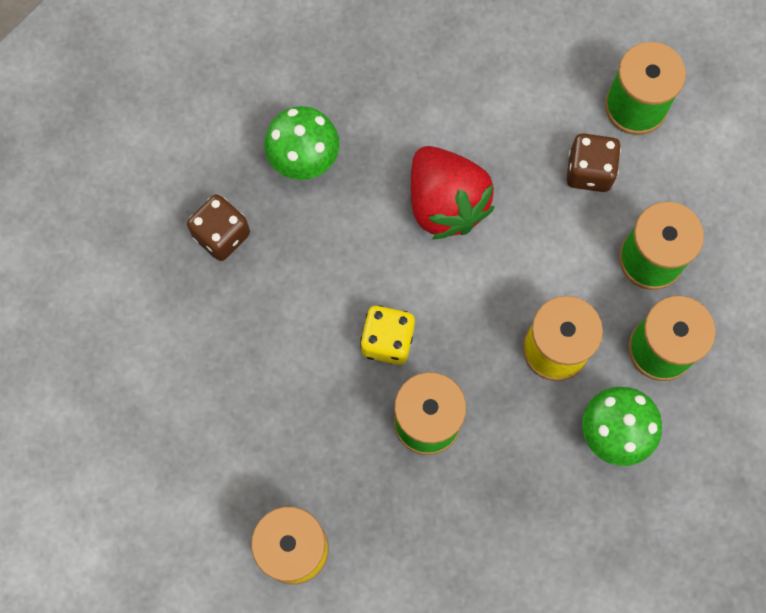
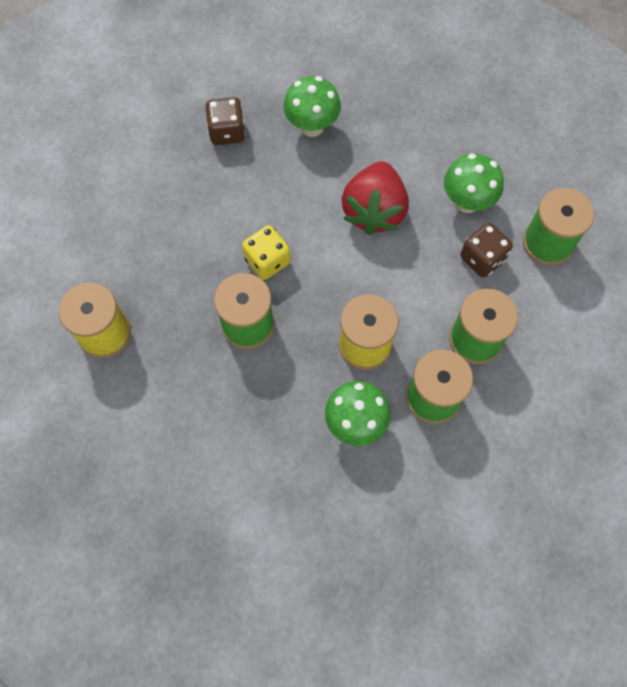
camera: 40 degrees right, 5 degrees down
(526, 123) = (467, 202): none -> green mushroom

